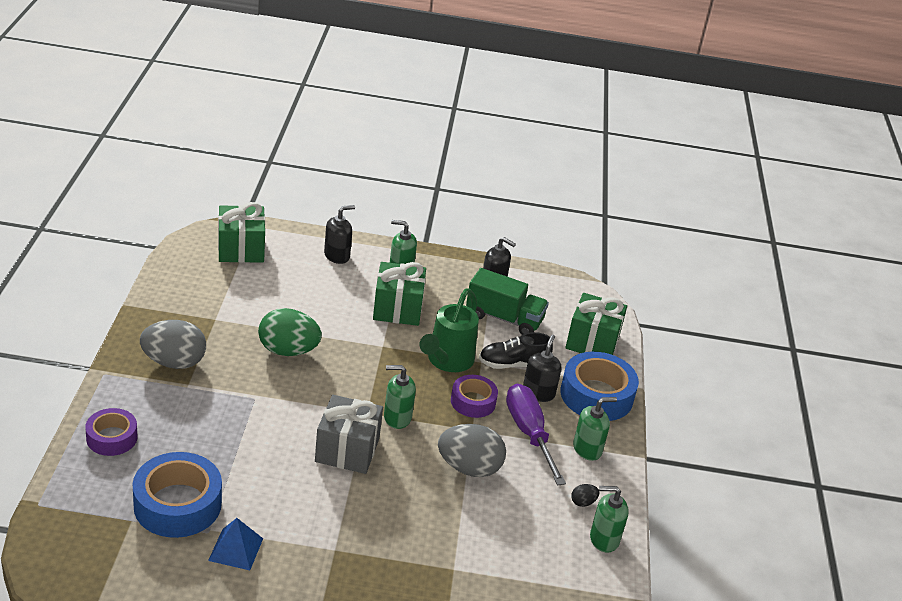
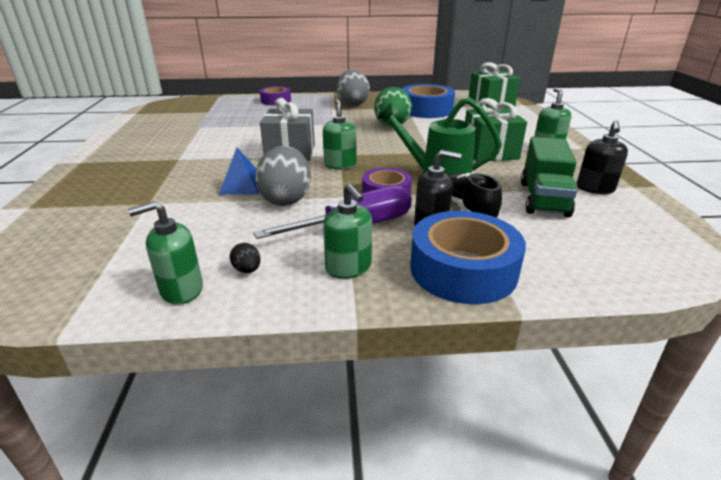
camera: 85 degrees right, 5 degrees down
(177, 504) = (222, 118): blue tape -> blue tape (426, 110)
(236, 549) = (181, 134): blue pyramid -> blue pyramid (242, 186)
(337, 256) = (529, 127): black soap dispenser -> none
(592, 342) = (577, 260): green gift -> none
(604, 539) = (181, 290): green soap dispenser -> green soap dispenser turned 105 degrees counterclockwise

